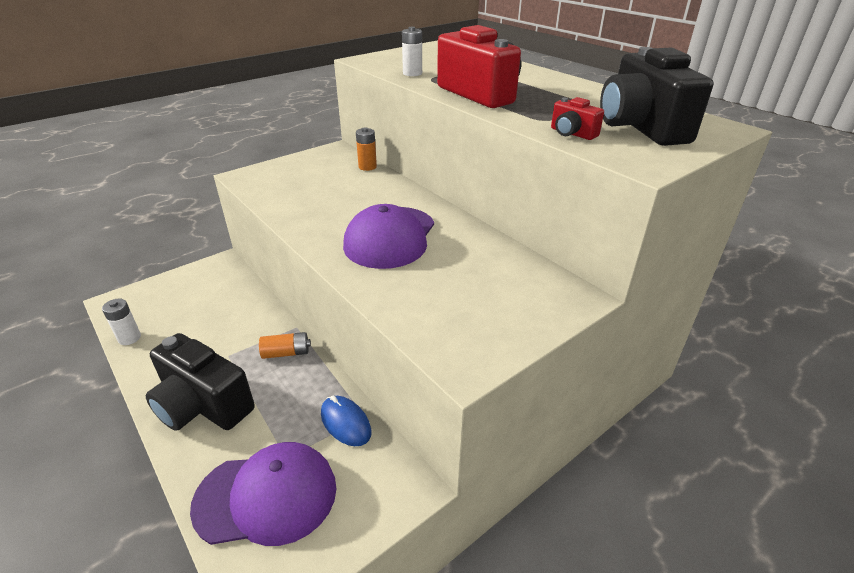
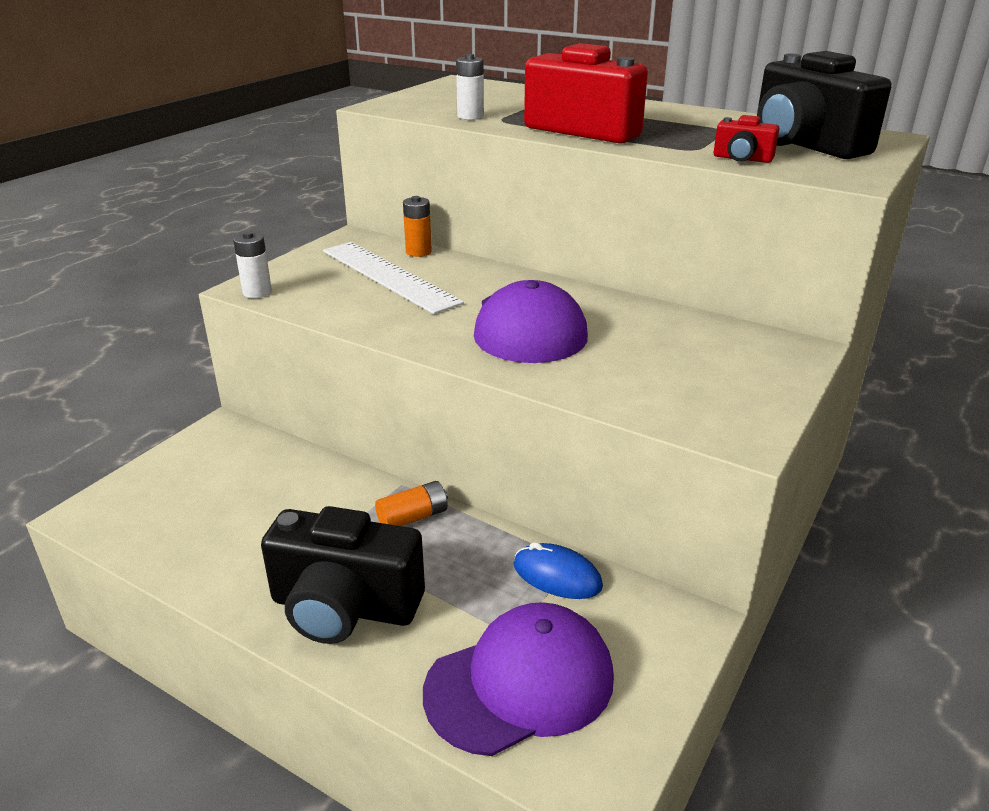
camera: 20 degrees left, 5 degrees down
(129, 338) = (155, 554): white battery -> white battery (257, 292)
(333, 182) = (388, 276): none -> white ruler

